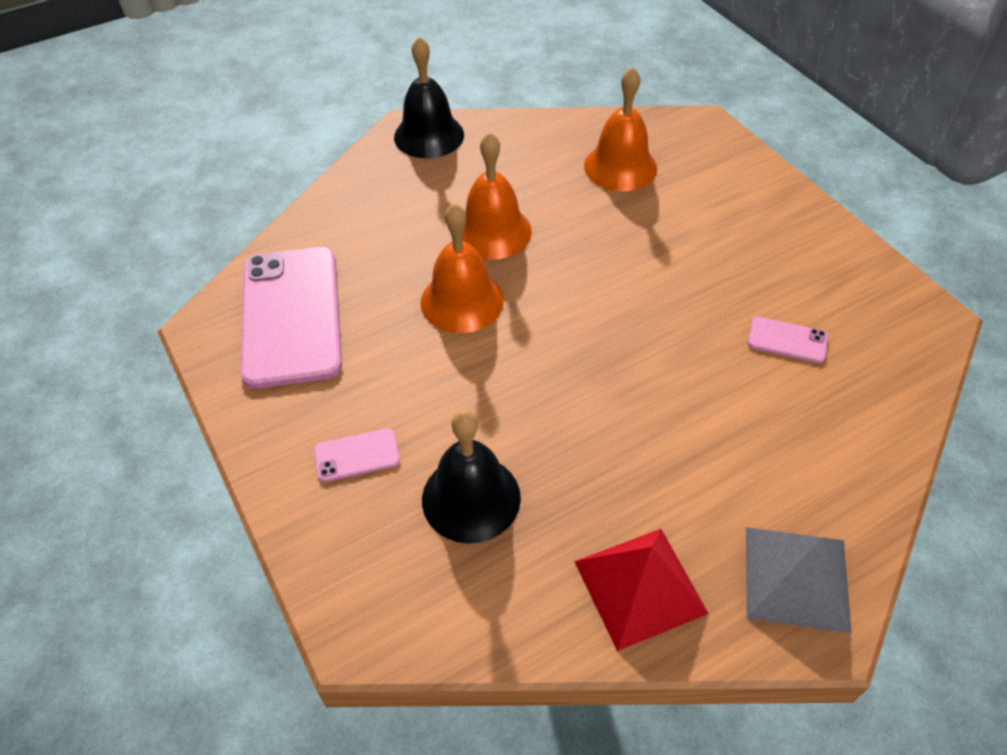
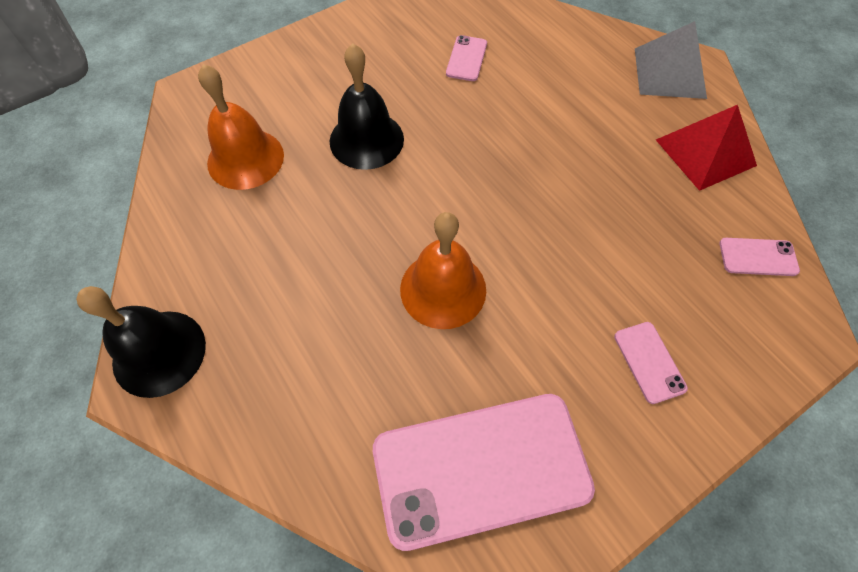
camera: 95 degrees left, 10 degrees up
(468, 603) = (758, 257): none -> pink phone
(471, 498) = (666, 262): black bell -> black bell (366, 140)
(492, 231) = (340, 268): orange bell -> none

